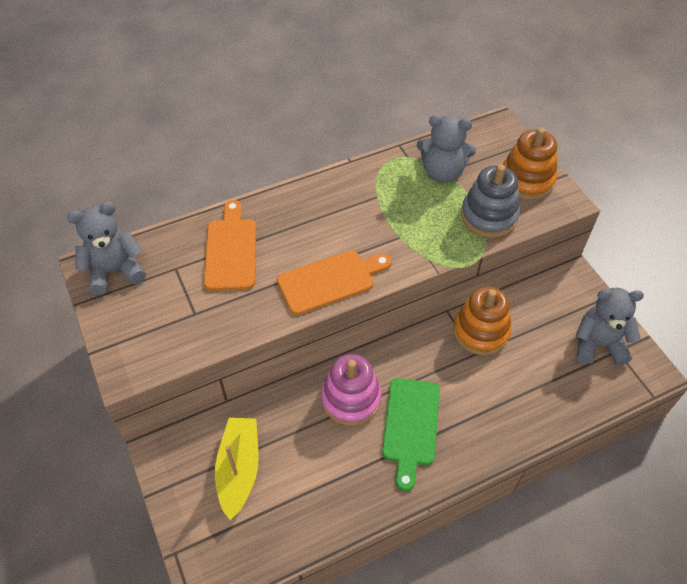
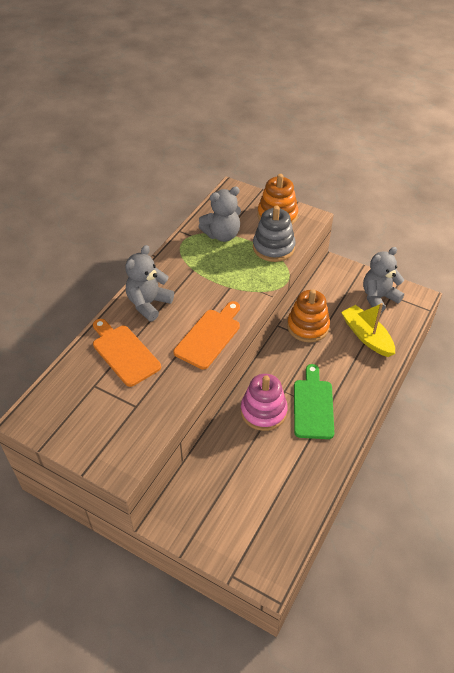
camera: 35 degrees left, 5 degrees down
(115, 271) = (49, 411): grey teddy bear -> grey teddy bear (148, 303)
(239, 469) = (229, 498): yellow boat -> yellow boat (366, 336)
(410, 426) = (313, 405): green cutting board -> green cutting board turned 150 degrees counterclockwise

